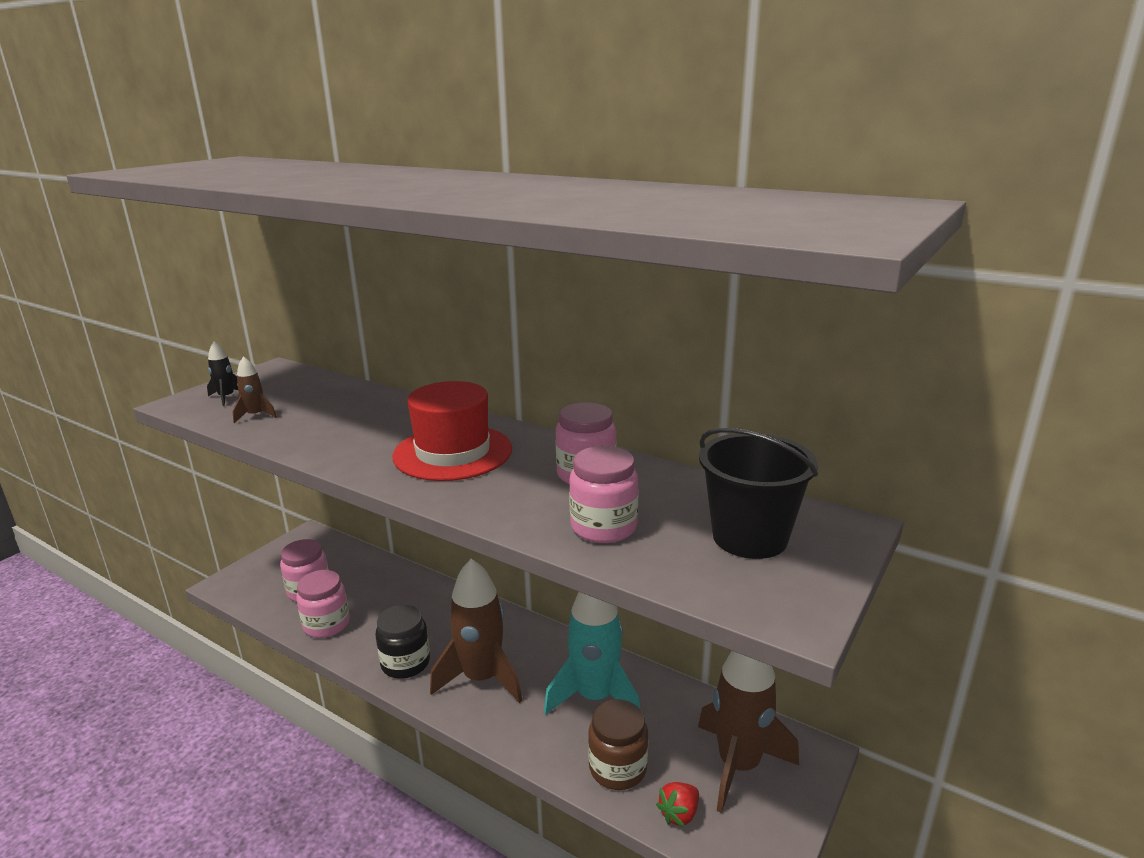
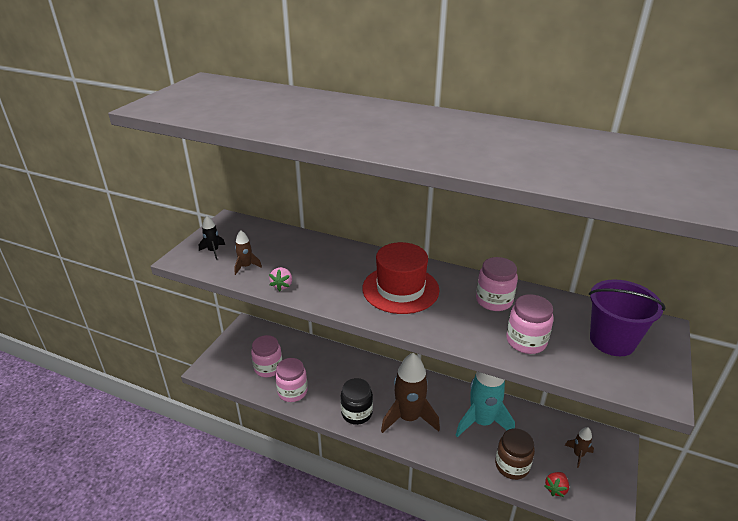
camera: 10 degrees left, 10 degrees up
(287, 438) = (282, 285): none -> pink strawberry
(738, 765) = (578, 455): brown rocket -> brown rocket, size x0.45
(750, 537) = (612, 341): black bucket -> purple bucket

